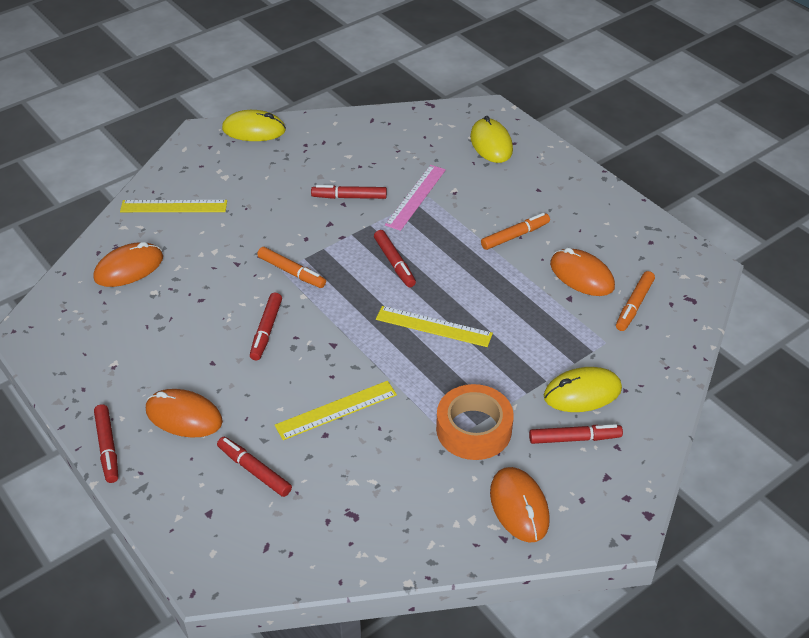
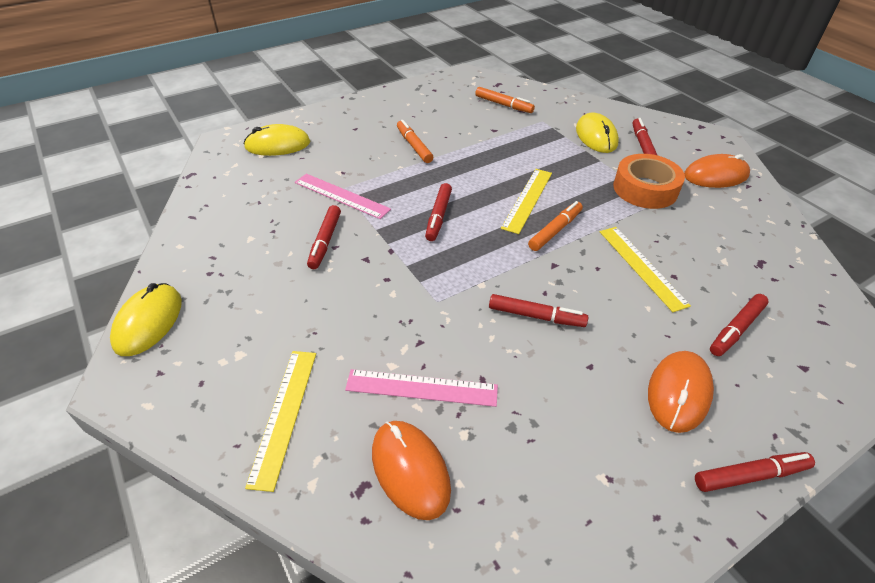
camera: 85 degrees left, 0 degrees up
(193, 268) = (421, 388): none -> pink ruler
(292, 272) = (442, 292): orange marker -> orange marker (555, 230)
(394, 263) = (438, 216): red marker -> red marker turned 120 degrees clockwise
(581, 275) = (468, 121): orange mouse -> none

